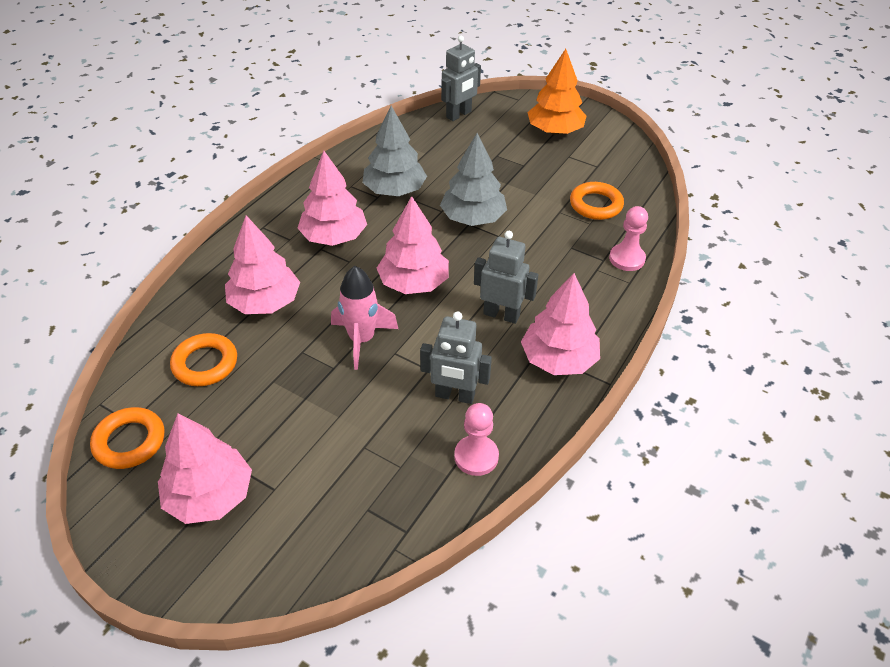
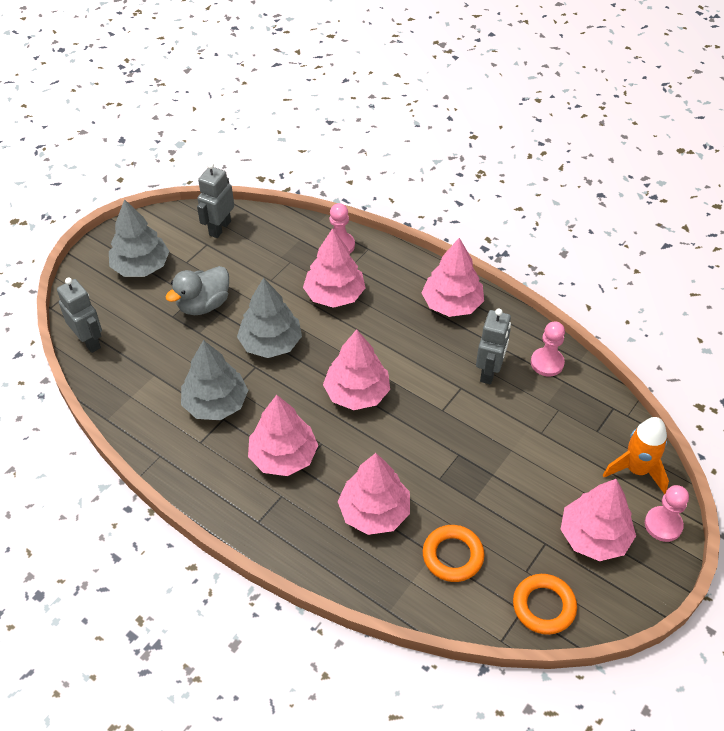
camera: 85 degrees left, 5 degrees up
(216, 577) = (663, 525): none -> pink pawn
(303, 552) = (636, 470): none -> orange rocket
(362, 339) = (426, 433): pink rocket -> none
(501, 314) = (401, 334): grey robot -> grey robot (219, 228)
(515, 172) = (203, 305): none -> grey duck
(549, 259) = (334, 295): none -> pink tree
(555, 131) = (141, 266): orange tree -> grey tree
(596, 205) = (265, 254): orange ring -> none

